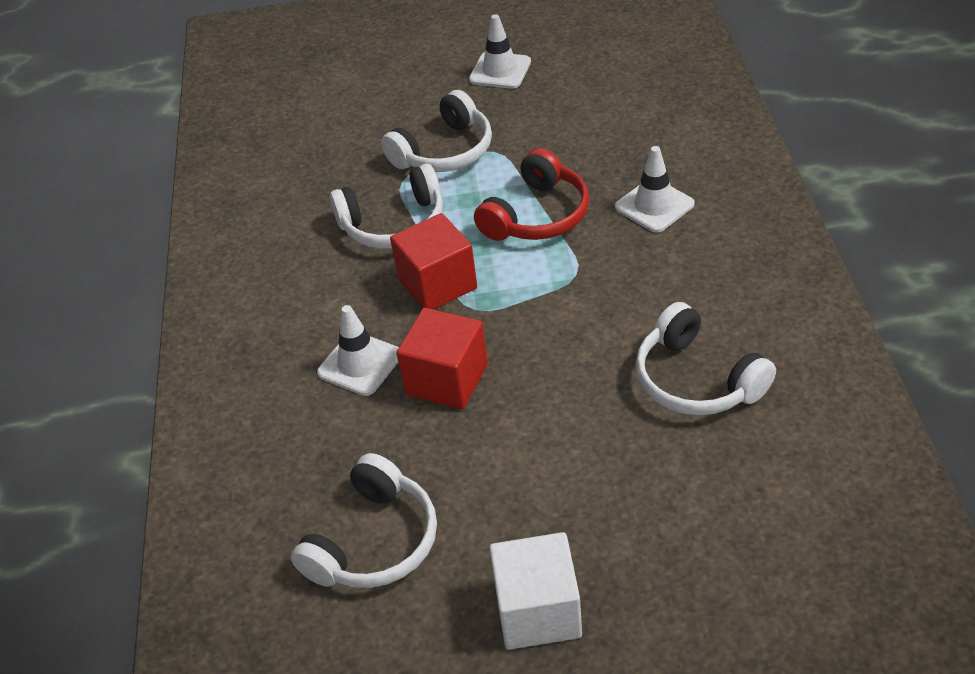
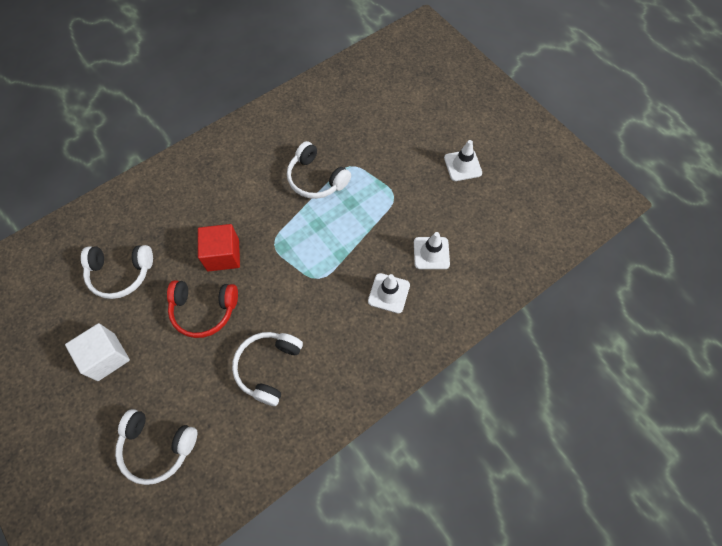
camera: 55 degrees right, 20 degrees up
(360, 364) = (218, 214): white traffic cone -> white traffic cone (431, 253)
(437, 284) = (283, 219): red cube -> none
(444, 151) = (381, 173): white headphones -> white headphones (157, 447)
(537, 215) = (353, 240): red headphones -> red headphones (204, 310)

